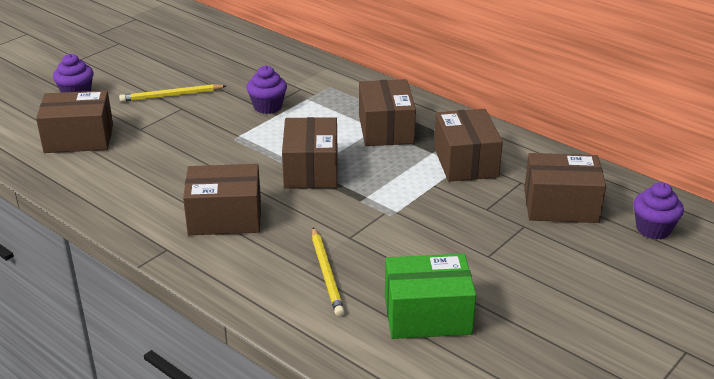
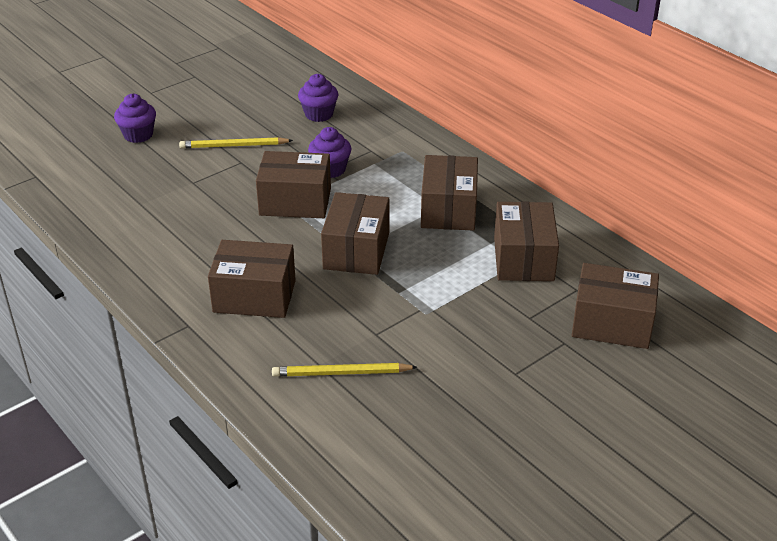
camera: 10 degrees right, 5 degrees up
(79, 138) = (129, 188): brown box -> brown box (295, 201)
(326, 273) = (341, 373): yellow pencil -> yellow pencil turned 90 degrees clockwise
(427, 315) = (432, 434): green box -> none
(653, 229) = (705, 363): purple cupcake -> purple cupcake (319, 114)

